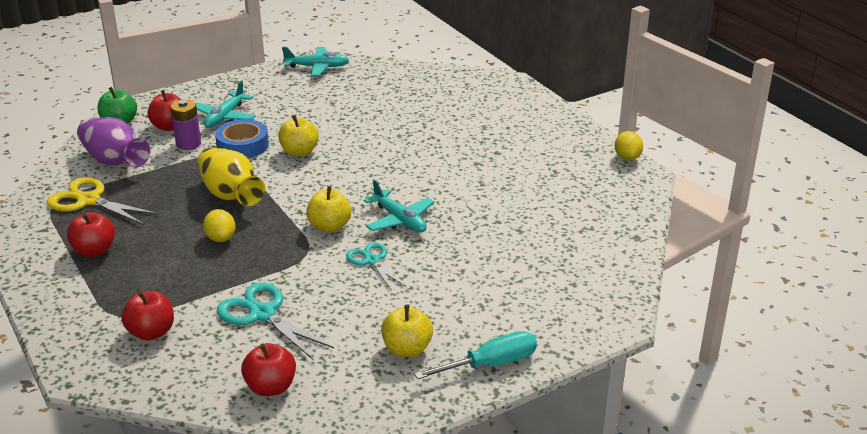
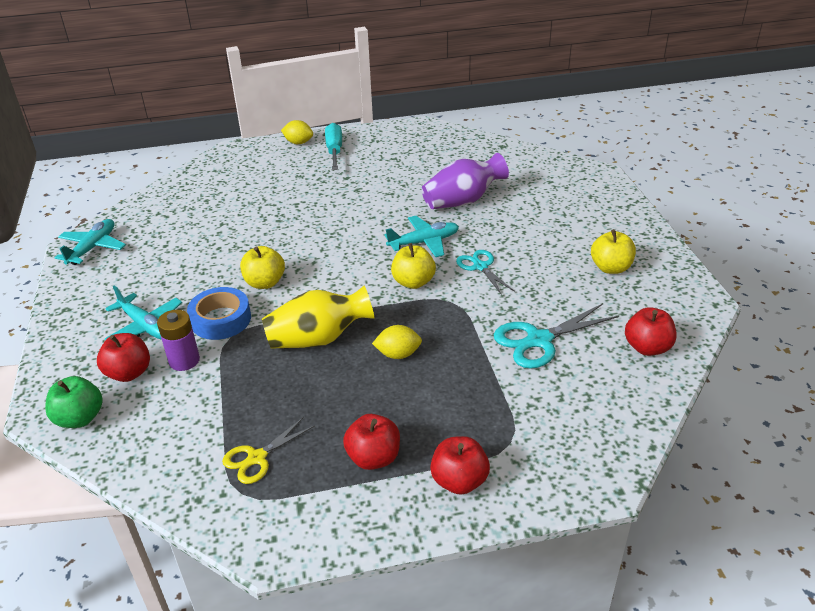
camera: 70 degrees left, 5 degrees up
(88, 200) = (257, 458): yellow scissors -> yellow scissors, size x0.64
(115, 161) = (177, 428): purple vase -> purple vase (462, 201)
(151, 332) = (546, 419): red apple -> red apple (459, 481)
(372, 261) = (480, 266): turquoise scissors -> turquoise scissors turned 75 degrees clockwise
(490, 364) = (638, 233): turquoise screwdriver -> turquoise screwdriver (334, 151)
(627, 157) = (394, 126): yellow lemon -> yellow lemon (298, 143)

